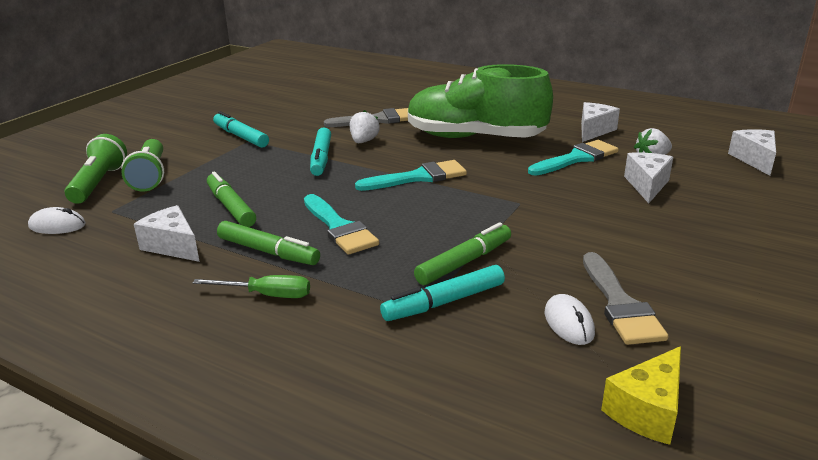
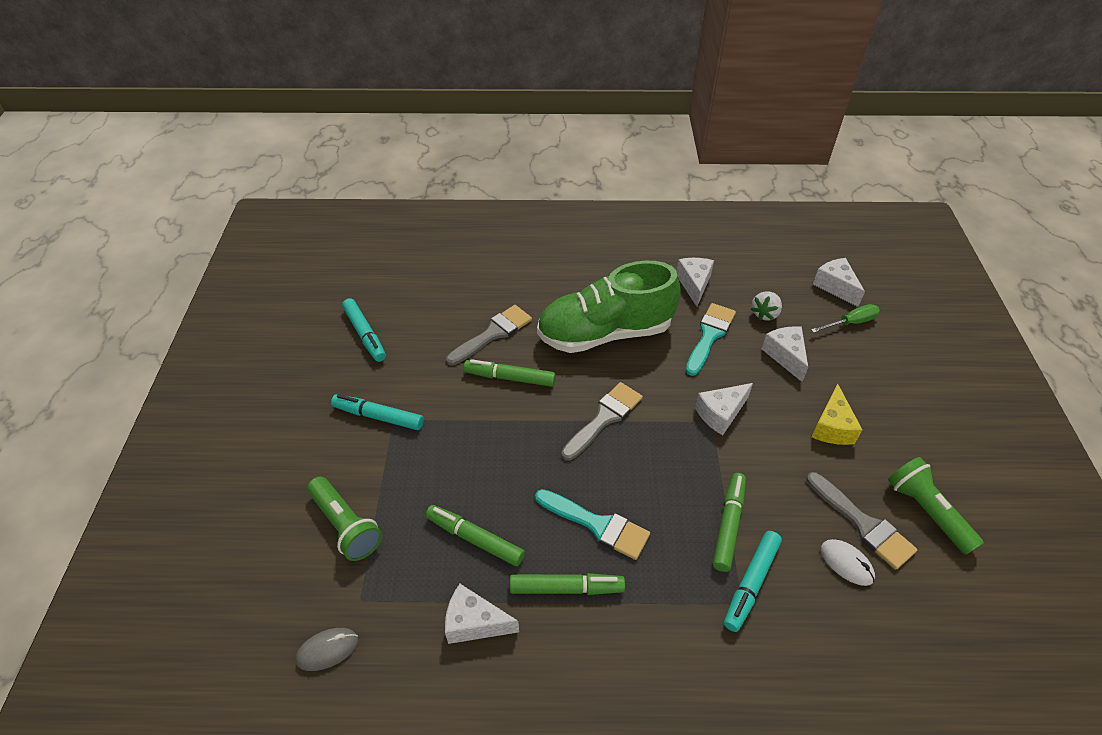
camera: 30 degrees left, 20 degrees up
(57, 226) = (327, 650): white mouse -> grey mouse
(99, 183) = (301, 561): green flashlight -> green flashlight (926, 511)
(267, 295) = (615, 646): green screwdriver -> green screwdriver (850, 323)
(321, 158) = (492, 423): turquoise marker -> turquoise marker (365, 334)
(364, 141) = (510, 378): white strawberry -> green marker
(418, 177) = (604, 418): turquoise brush -> grey brush
(535, 200) = (720, 414): none -> white cheese
(647, 410) = (947, 631): yellow cheese -> yellow cheese (832, 427)

